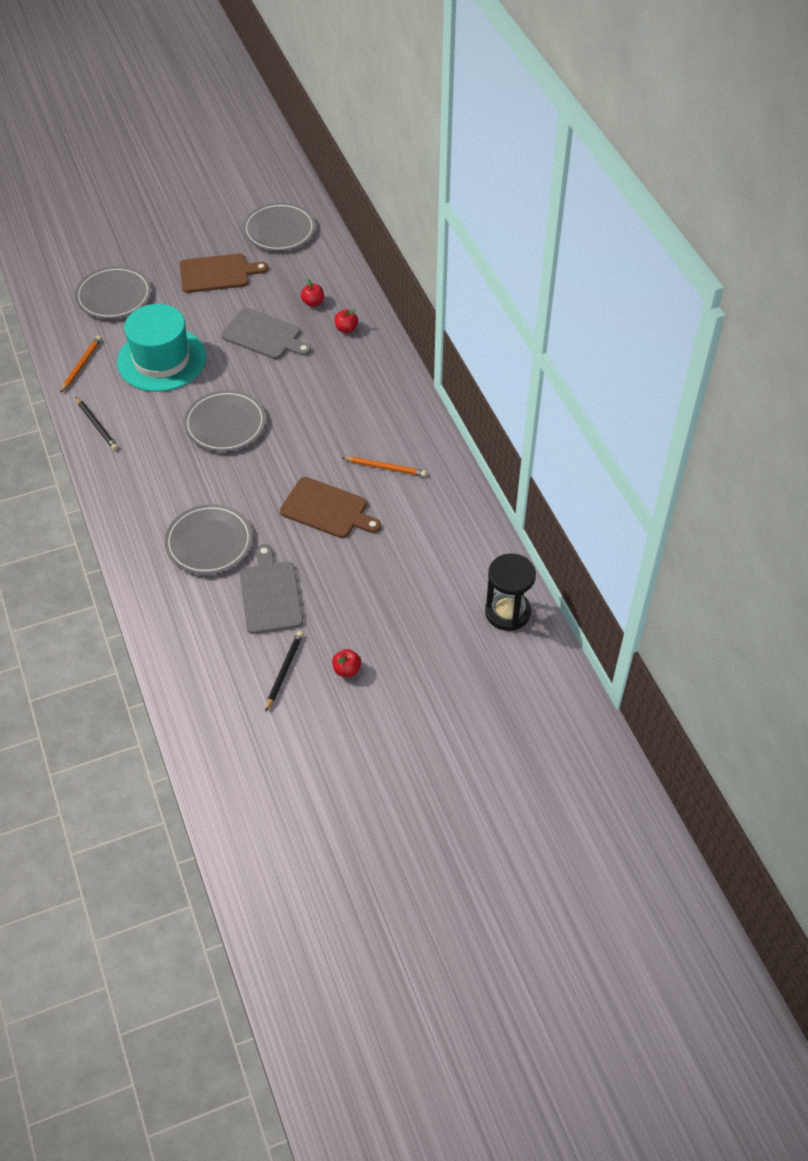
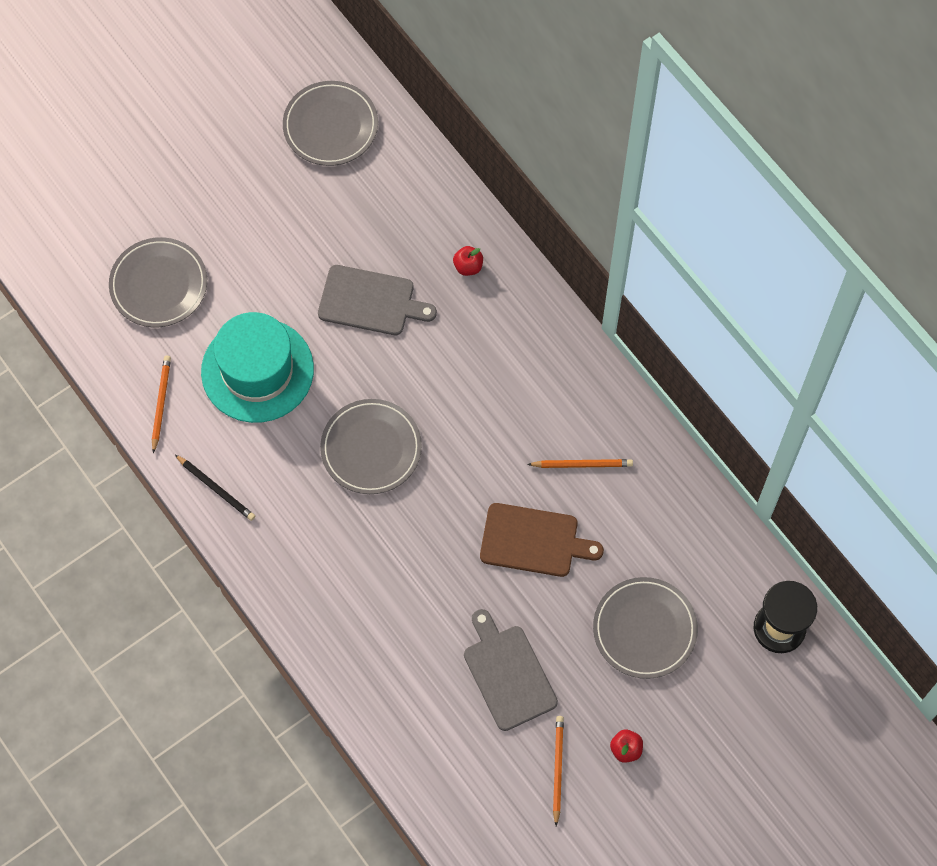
camera: 15 degrees left, 15 degrees up
(209, 542) = (413, 621): grey plate -> grey plate (644, 629)
(217, 273) = (277, 216): brown cutting board -> none
(284, 671) = (557, 769): black pencil -> orange pencil
(313, 302) = (413, 235): red apple -> none

